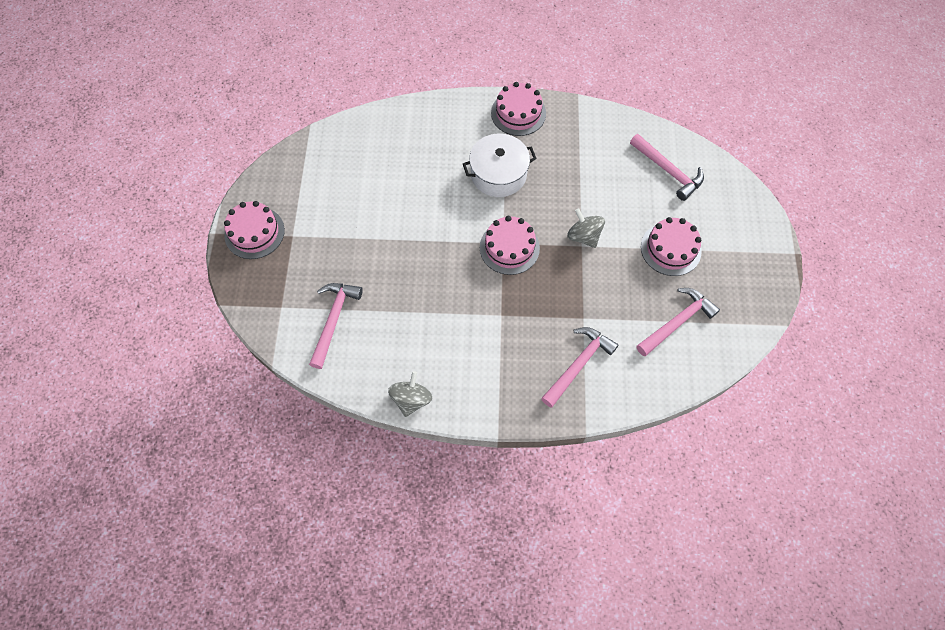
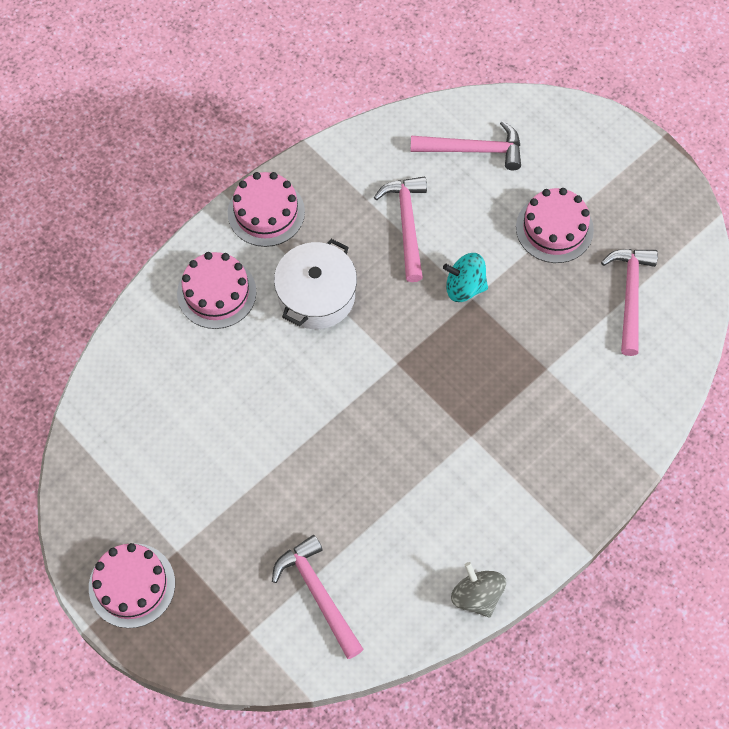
camera: 45 degrees left, 0 degrees up
(509, 248) = (408, 362): pink cake -> pink cake (216, 293)
(578, 364) = (588, 417): pink hammer -> pink hammer (406, 224)
(584, 236) = (464, 287): grey spinning top -> turquoise spinning top

